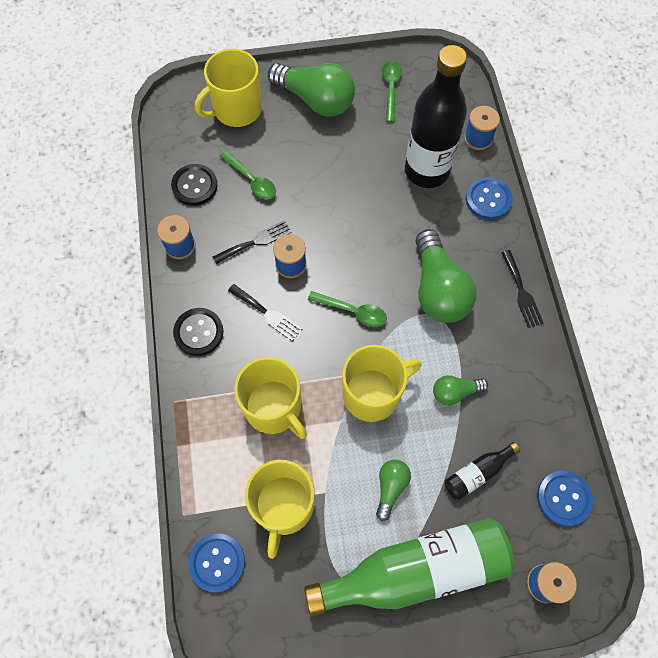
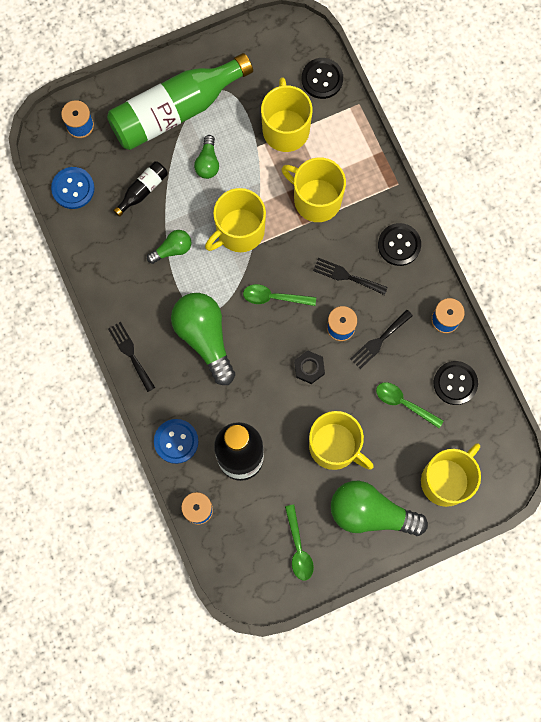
camera: 165 degrees right, 10 degrees up
(217, 562) = (322, 79): blue button -> black button
(332, 160) = (335, 446): none -> yellow mug
(336, 234) = (309, 368): none -> black nut

